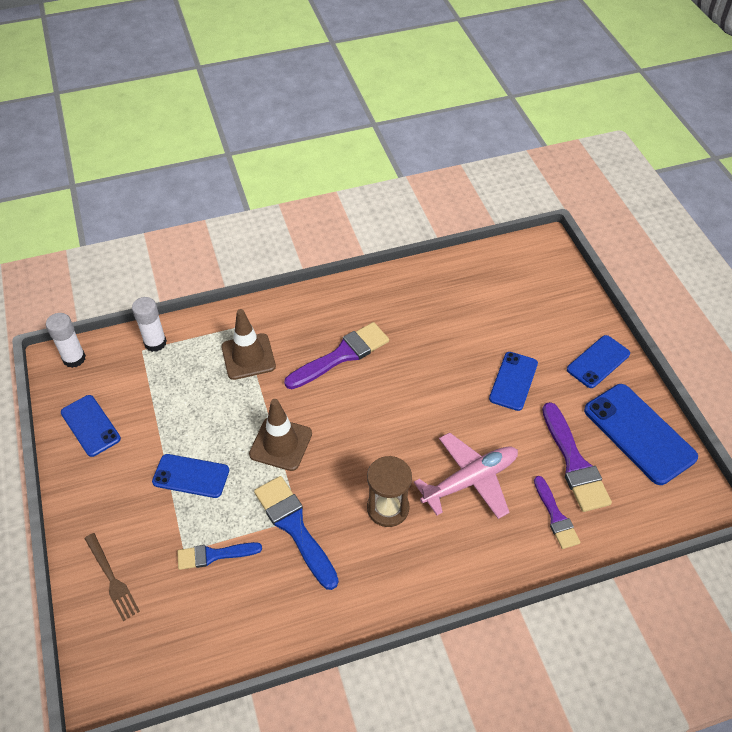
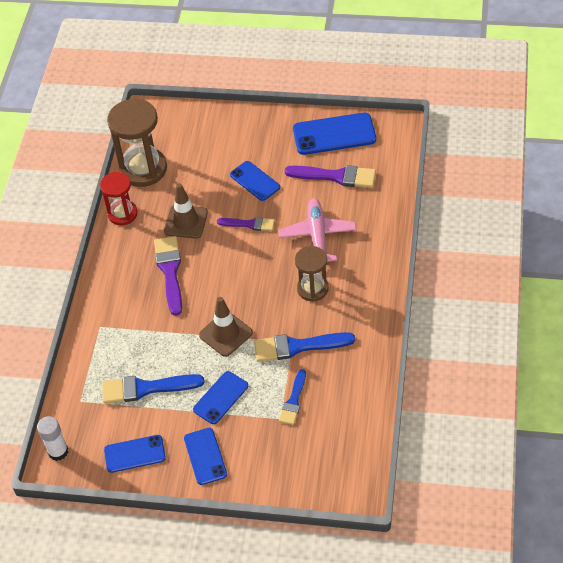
camera: 60 degrees left, 0 degrees up
(112, 579) = (279, 468): brown fork -> none
(155, 343) = (79, 389): white glue stick -> none
(178, 400) = (146, 388): none -> blue brush
(248, 357) = (133, 330): brown traffic cone -> brown traffic cone (186, 222)
(396, 282) = (122, 214): none -> red hourglass
(466, 274) = (143, 169): none -> brown hourglass
(556, 516) = (368, 202): purple brush -> purple brush (249, 224)
(598, 362) = (267, 129): blue phone -> blue phone (205, 456)

